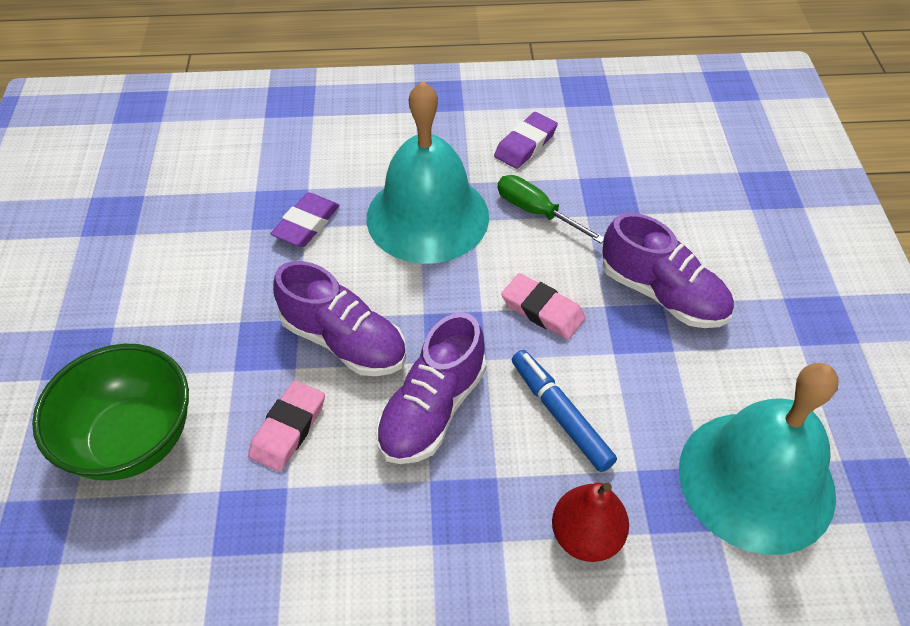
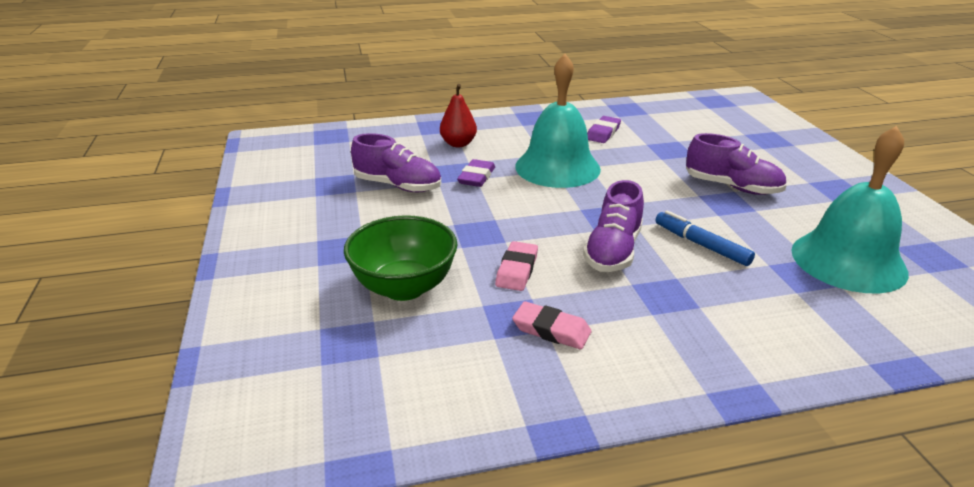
camera: 10 degrees left, 20 degrees down
(344, 341) = (533, 226): purple shoe -> purple shoe (398, 186)
(536, 212) = (628, 160): green screwdriver -> none
(542, 310) = (659, 200): pink eraser -> pink eraser (551, 330)
(586, 536) = (755, 298): red pear -> red pear (458, 144)

